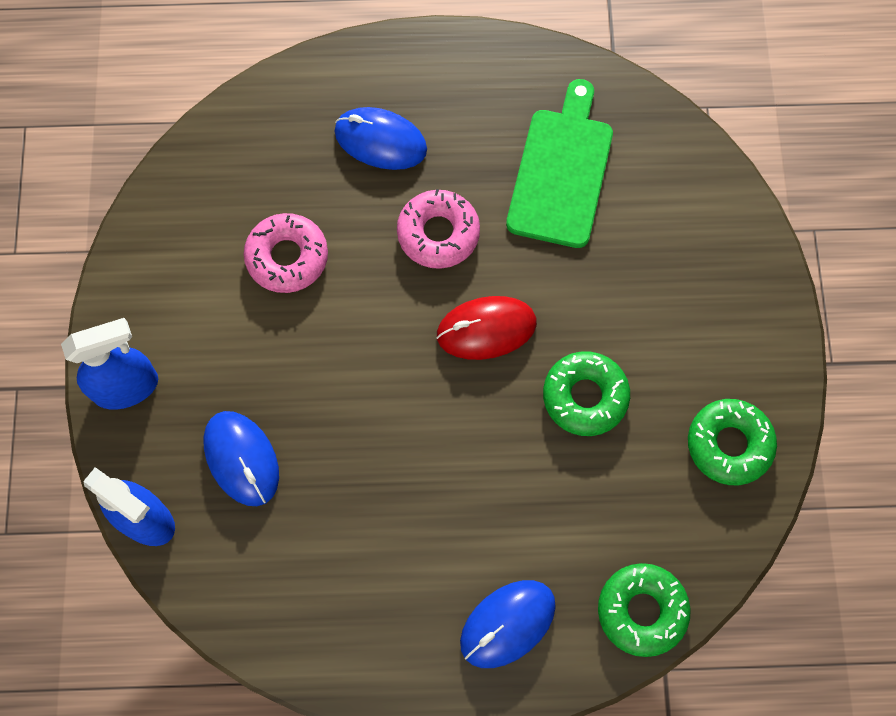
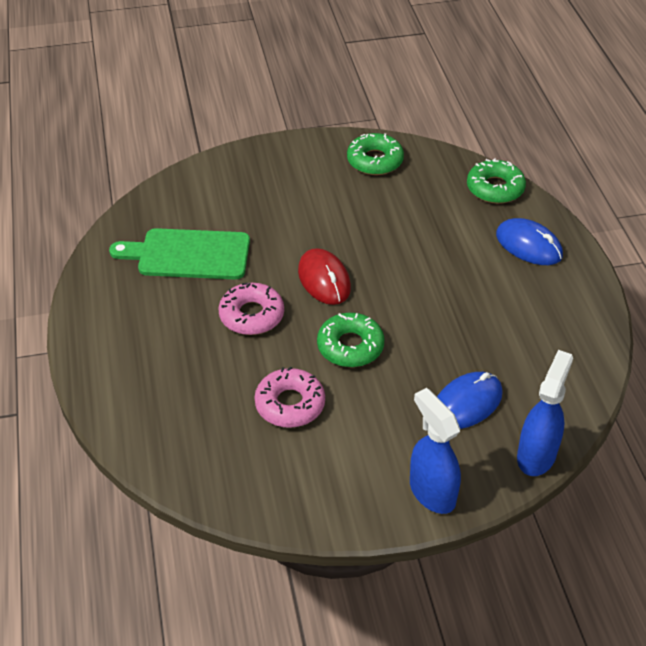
camera: 100 degrees left, 25 degrees down
(380, 141) = (174, 361): blue mouse -> none
(585, 397) = (361, 226): green donut -> green donut (350, 346)

